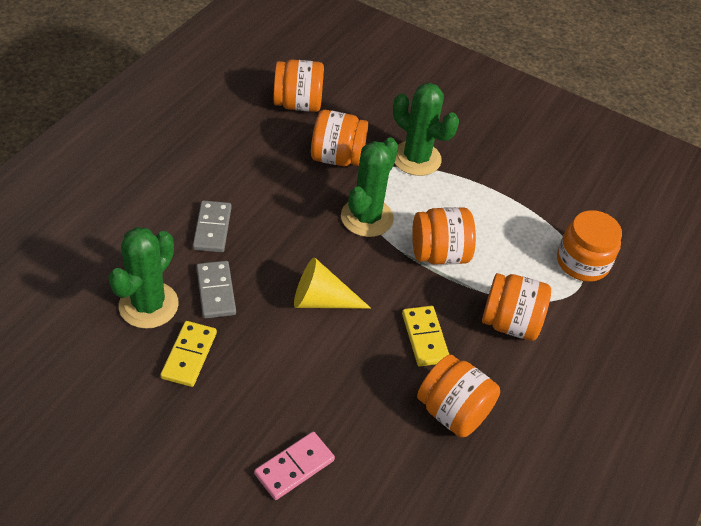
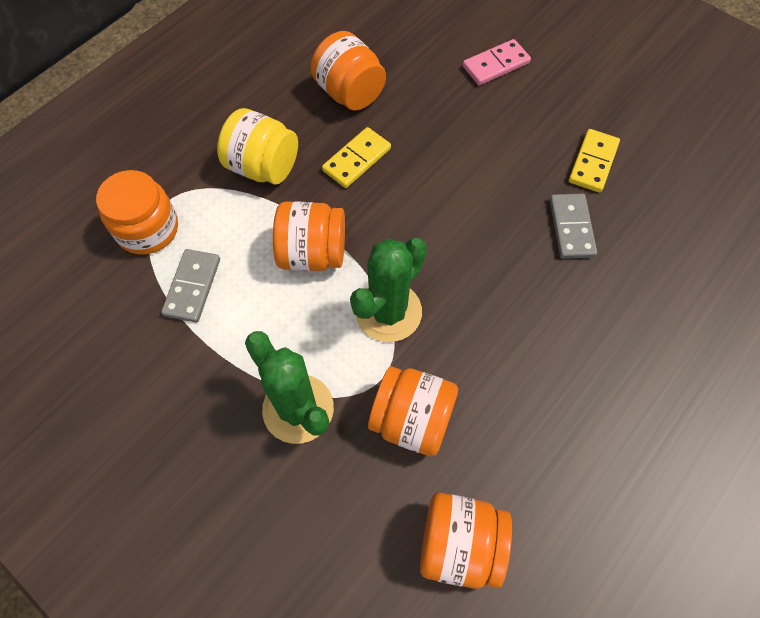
camera: 165 degrees left, 15 degrees up
(148, 305) = (641, 218): green cactus -> none
(212, 228) = (581, 311): grey domino -> grey domino (192, 287)
(322, 300) = (457, 208): yellow cone -> none
(424, 337) = (357, 160): yellow domino -> yellow domino turned 45 degrees clockwise
(510, 323) = (263, 167): orange jar -> yellow jar

